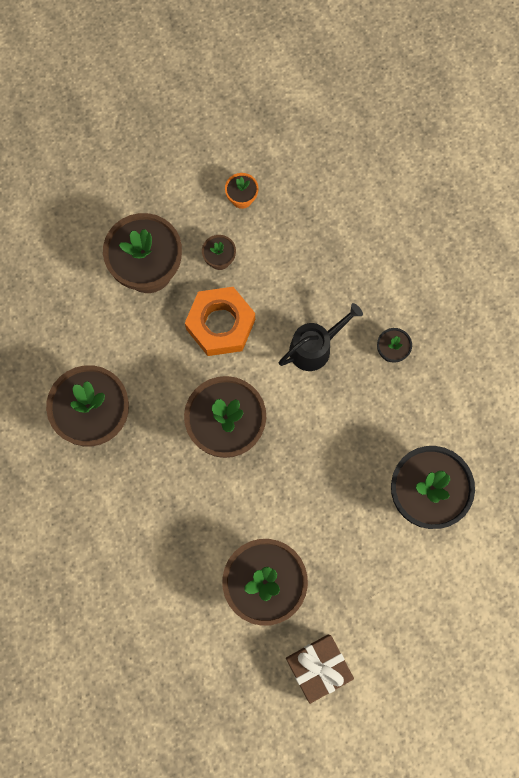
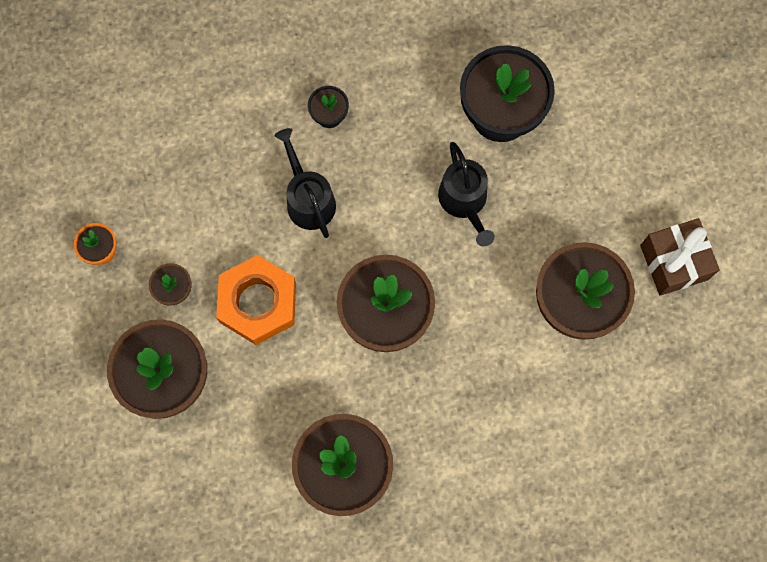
camera: 80 degrees left, 0 degrees up
(338, 476) = (464, 201): none -> black watering can

